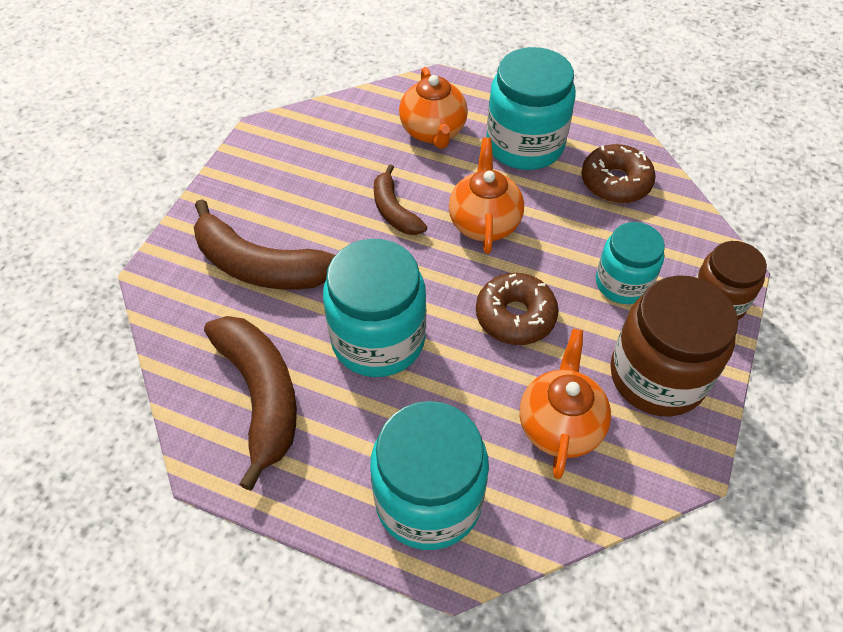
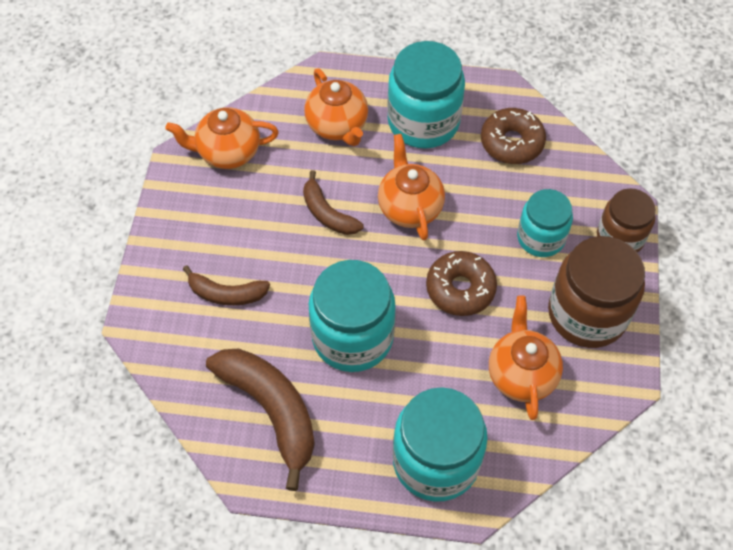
camera: 15 degrees left, 5 degrees up
(259, 265) = (226, 293): brown banana -> brown banana, size x0.58
(313, 134) = (227, 152): none -> orange teapot

